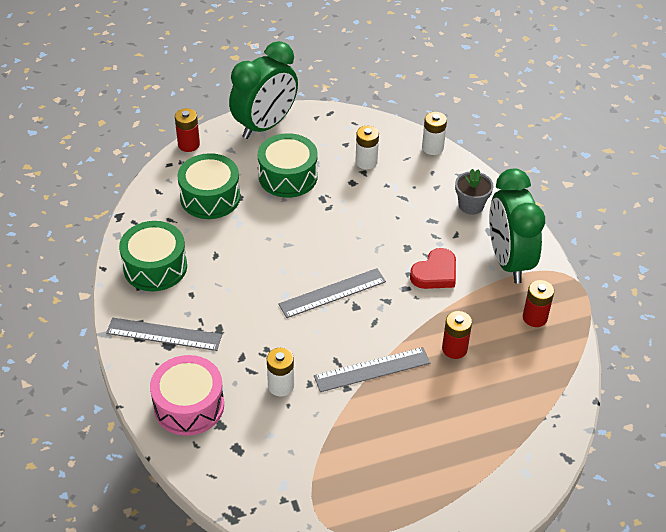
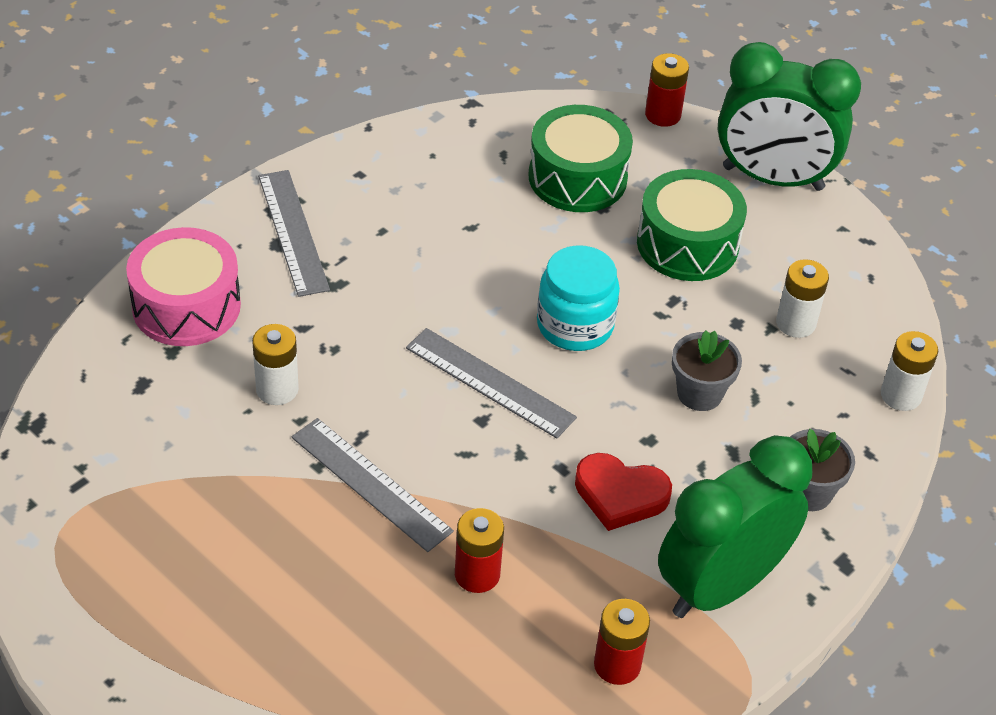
camera: 60 degrees right, 0 degrees up
(155, 267) = (405, 175): green drum -> none
(314, 243) = (575, 325): none -> turquoise jar
(389, 216) = (699, 393): none -> grey flower pot

